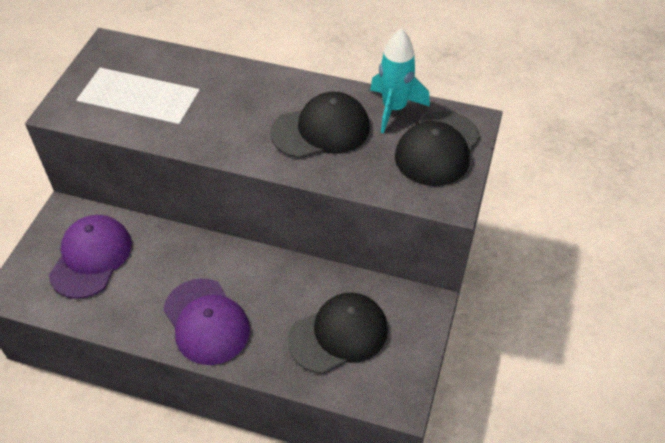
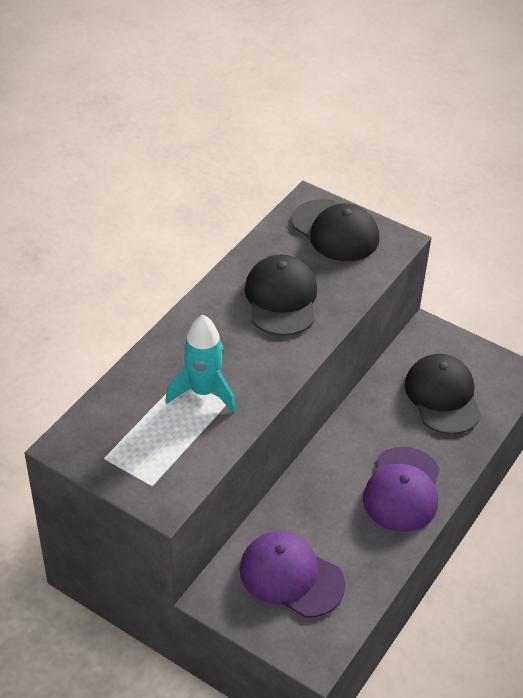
camera: 75 degrees left, 5 degrees down
(206, 321) = (402, 490): purple cap -> purple cap turned 120 degrees clockwise
(394, 109) = (273, 244): turquoise rocket -> turquoise rocket (203, 392)

